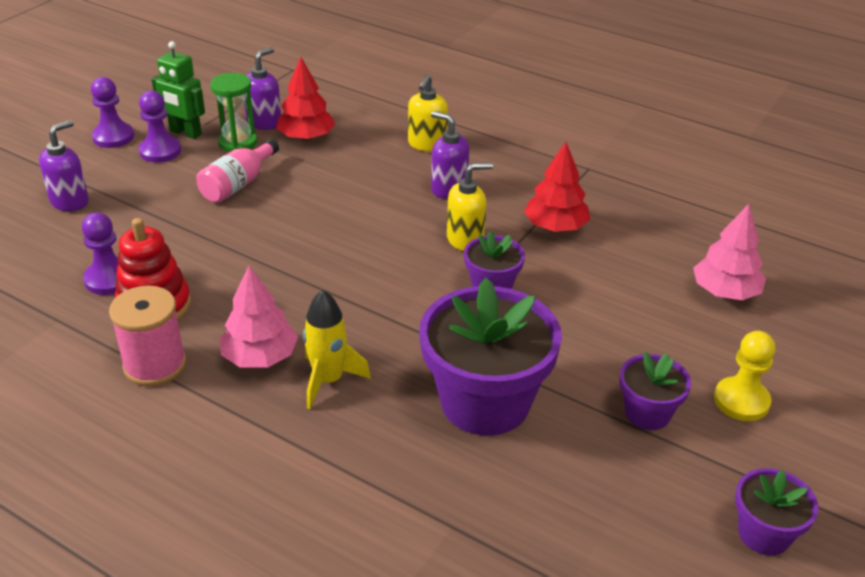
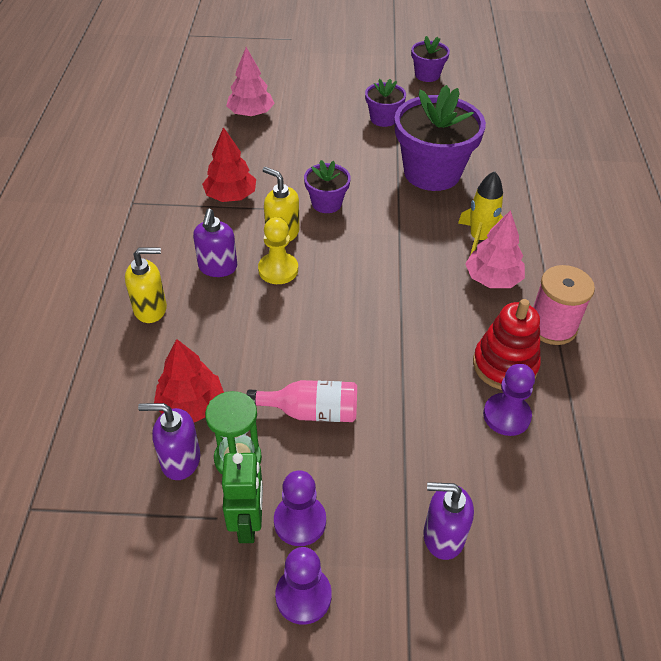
camera: 120 degrees left, 10 degrees up
(741, 401) = (345, 93): yellow pawn -> yellow pawn (278, 270)

